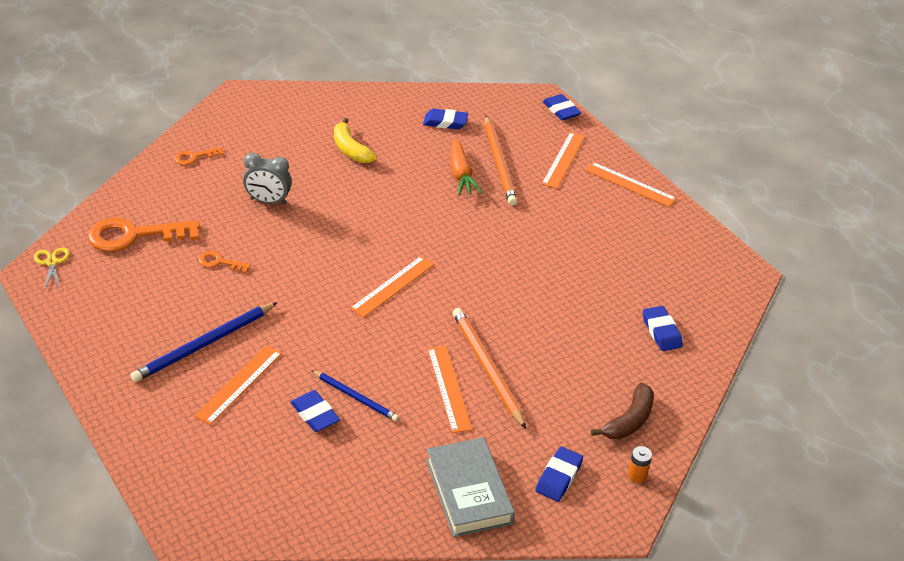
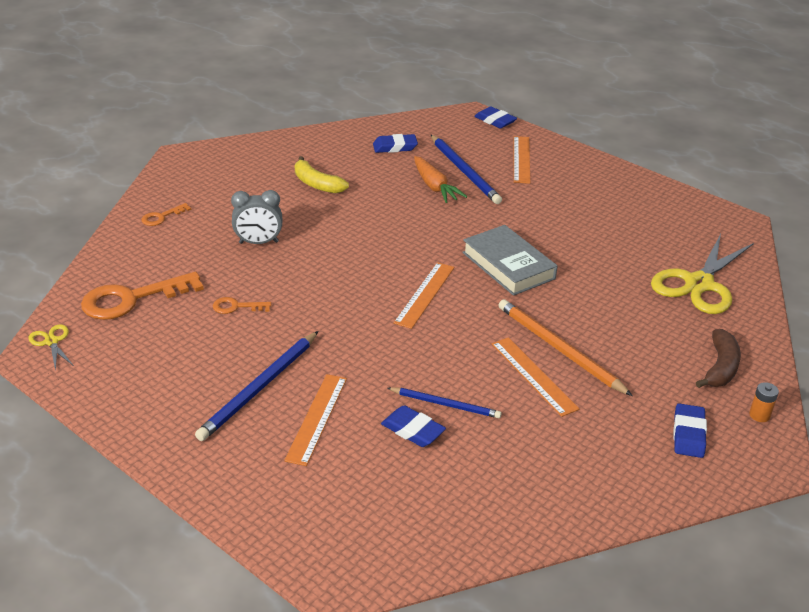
camera: 15 degrees left, 5 degrees down
(468, 491) = (611, 469): grey book -> grey book (508, 265)
(499, 163) = (464, 171): orange pencil -> blue pencil
(630, 184) = (592, 169): orange ruler -> none
(661, 331) = (698, 284): blue eraser -> yellow scissors

